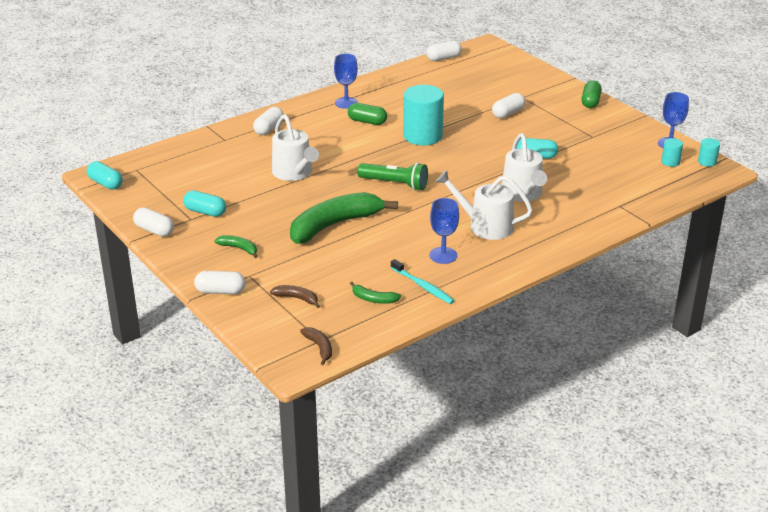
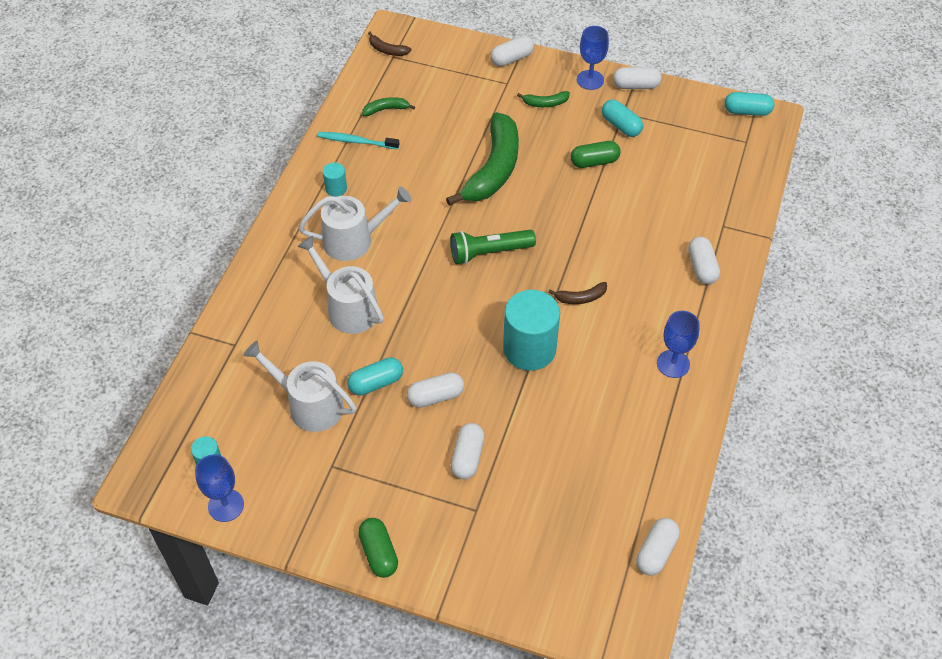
camera: 145 degrees right, 20 degrees up
(205, 212) = (621, 126): turquoise capsule -> turquoise capsule turned 60 degrees clockwise
(294, 173) = (601, 215): white watering can -> white watering can (309, 405)
(297, 298) = (446, 81): brown banana -> brown banana (581, 298)
(367, 121) = (614, 341): green capsule -> green capsule (594, 162)
(443, 255) = (366, 183): blue goblet -> blue goblet (590, 80)
(503, 139) = (435, 396): none -> white capsule
(707, 162) = (163, 489): turquoise cylinder -> turquoise cylinder (336, 188)

